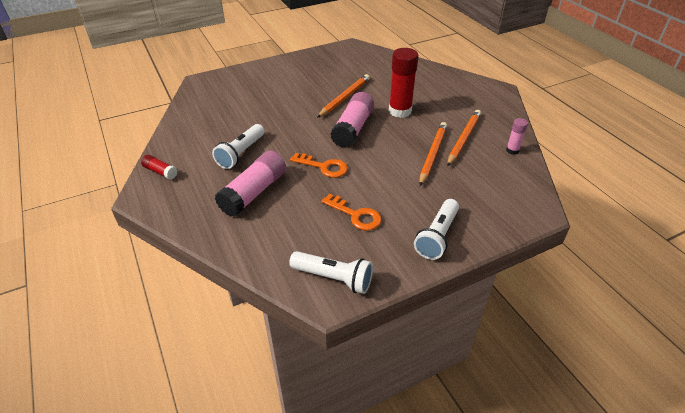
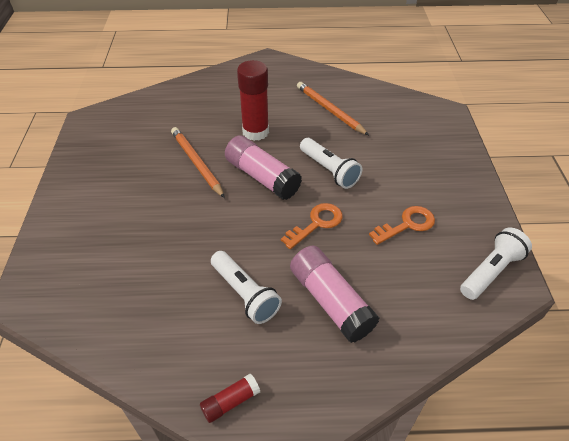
camera: 65 degrees left, 5 degrees up
(432, 154) = (341, 138): orange pencil -> none
(437, 236) = (457, 180): white flashlight -> white flashlight (329, 170)
(512, 150) = (363, 91): pink glue stick -> none

